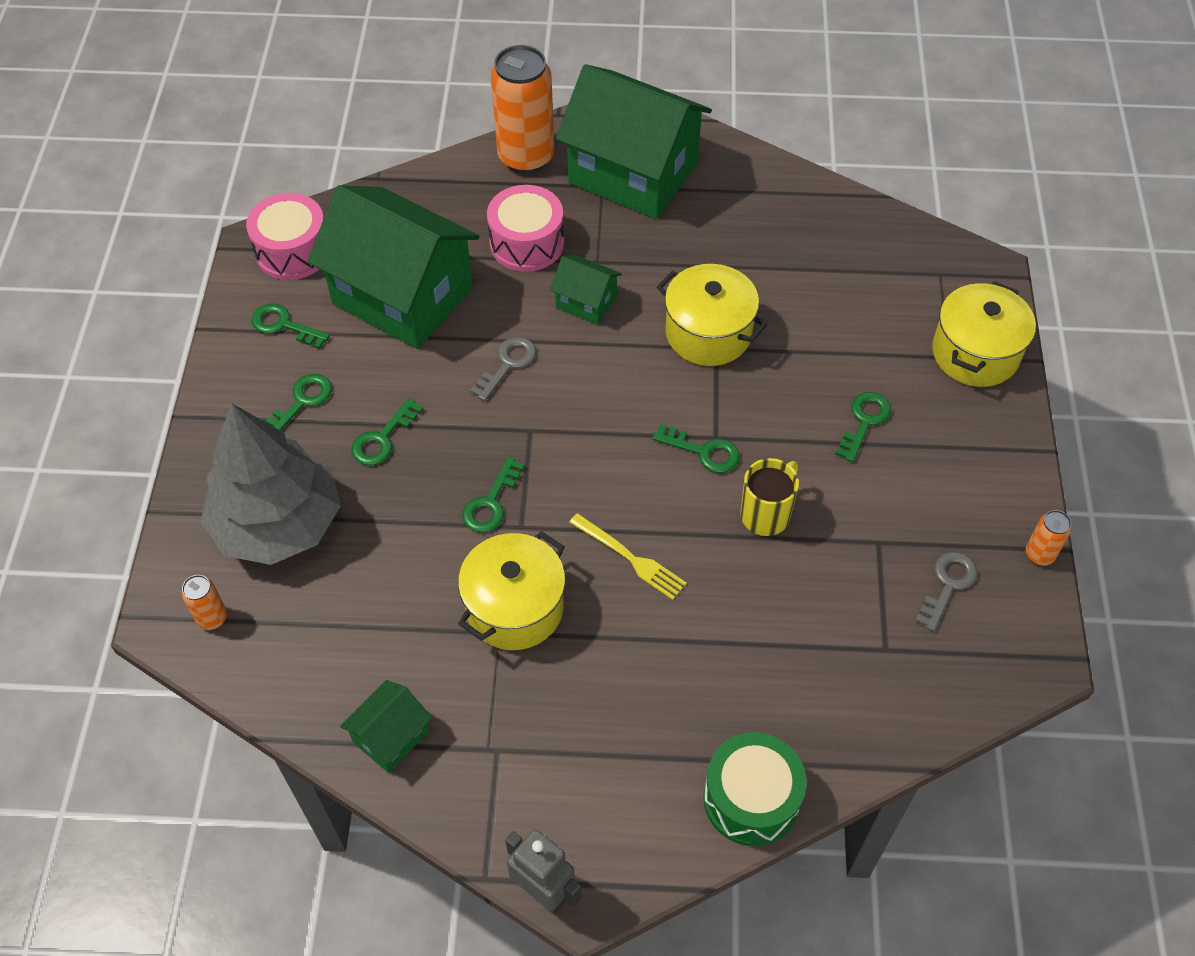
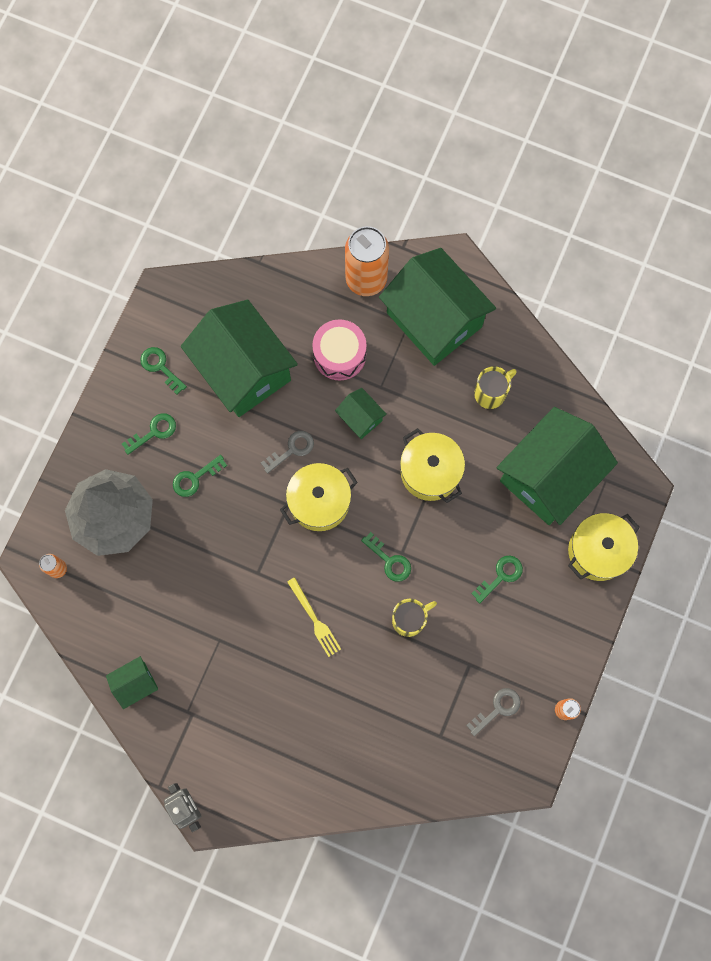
camera: 20 degrees right, 20 degrees up
(293, 251) = (184, 307): pink drum -> none
(491, 502) = (245, 549): green key -> none
(515, 607) = (234, 627): yellow pot -> yellow pot (319, 502)
(744, 227) = (490, 393): none -> yellow mug
(751, 799) = (322, 797): green drum -> none
(866, 292) = (549, 476): none -> green house

